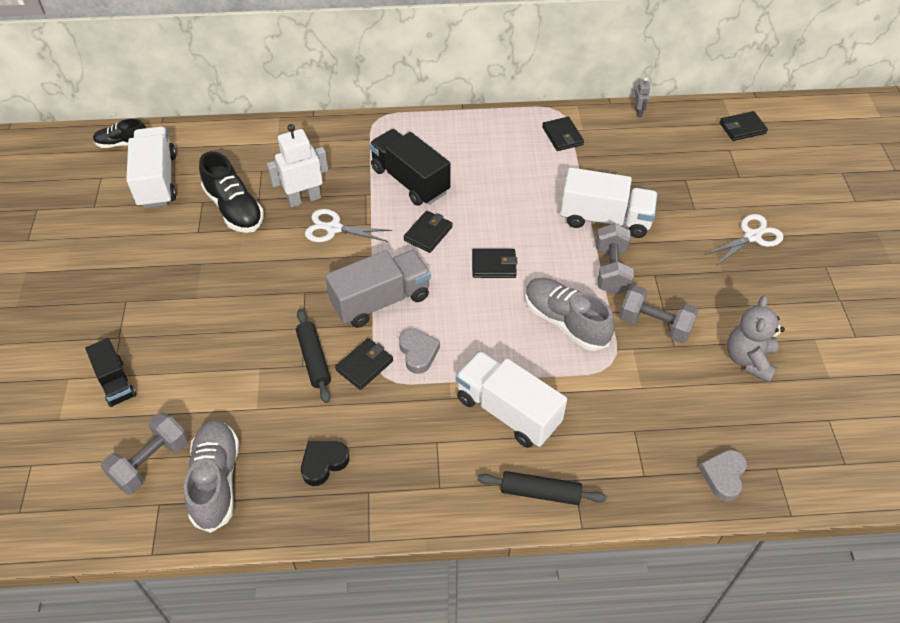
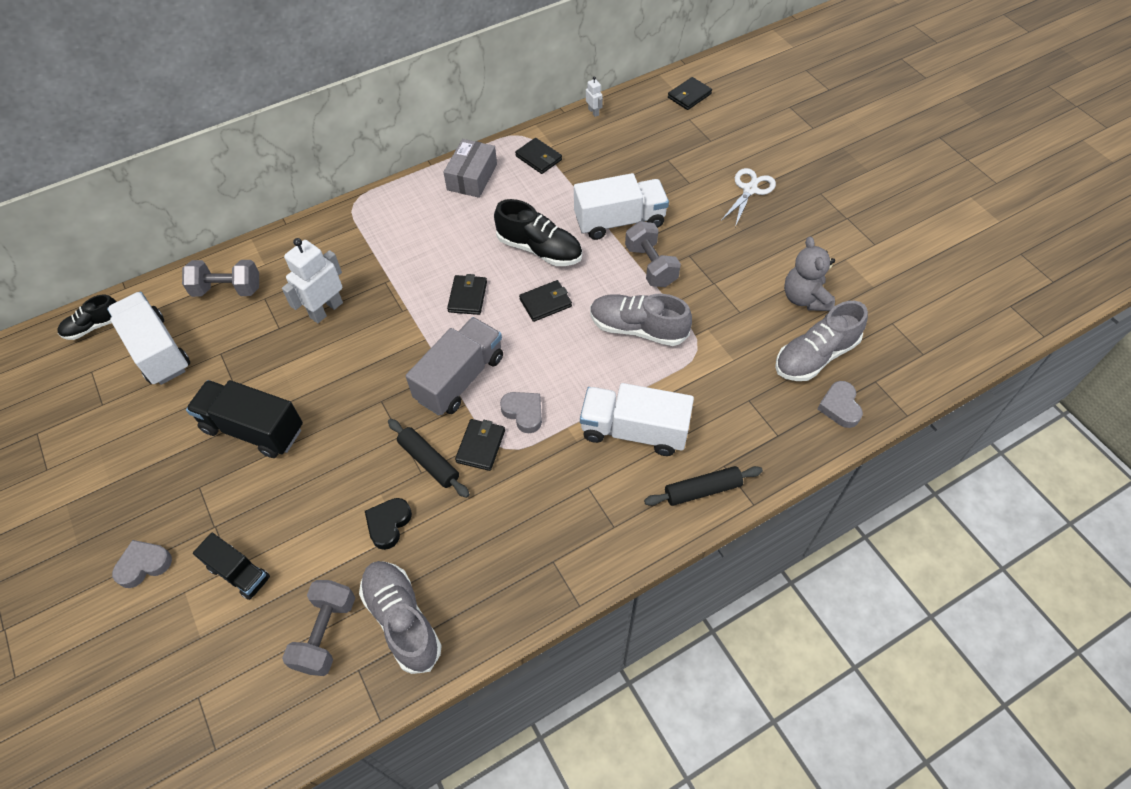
camera: 25 degrees left, 5 degrees up
(52, 344) = (144, 565): none -> grey heart
(234, 209) = (259, 347): black shoe -> black shoe (539, 249)
(323, 463) = (496, 554): black heart -> black heart (388, 524)
(334, 228) = (373, 327): white scissors -> none
(410, 181) = (421, 252): black truck -> black truck (253, 429)
(492, 132) = (472, 177): none -> grey box
(638, 112) = (593, 112): grey robot -> white robot
(654, 325) = (714, 300): grey dumbbell -> grey dumbbell (227, 289)
(727, 418) = (815, 356): none -> grey shoe

